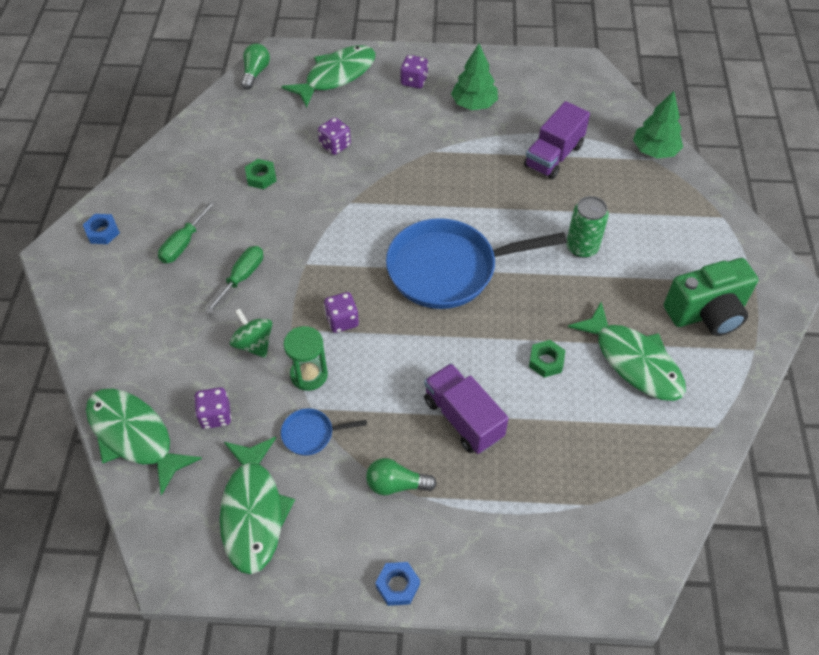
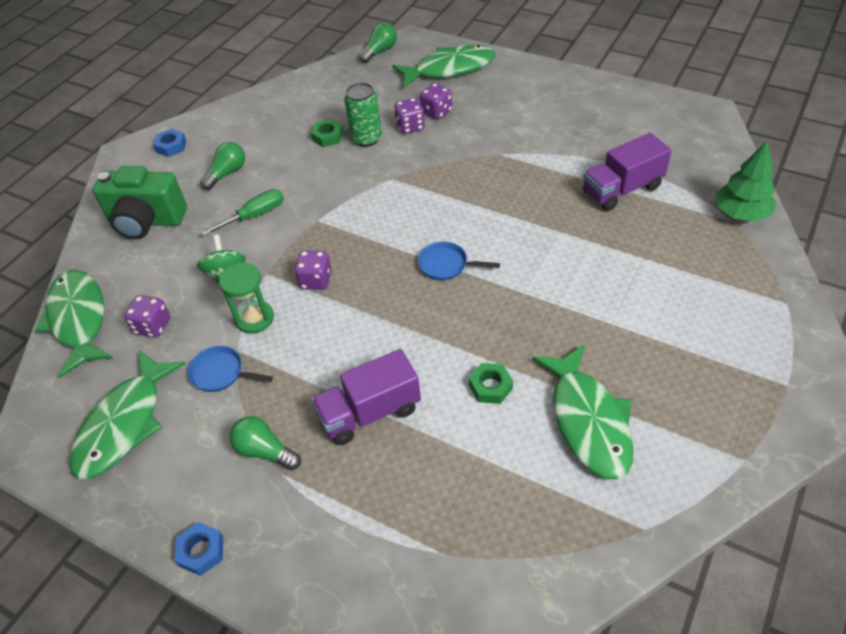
camera: 30 degrees right, 5 degrees down
(183, 243) = (227, 173): green screwdriver -> green light bulb
(414, 81) = (520, 89): purple dice -> purple dice (436, 112)
(448, 269) = (446, 265): blue pan -> blue pan, size x0.42
(463, 418) = (370, 412): purple truck -> purple truck turned 105 degrees counterclockwise
(474, 104) = (567, 122): green tree -> none
(582, 247) = (599, 286): green can -> green can (366, 139)
(706, 313) = (707, 399): green camera -> green camera (146, 221)

